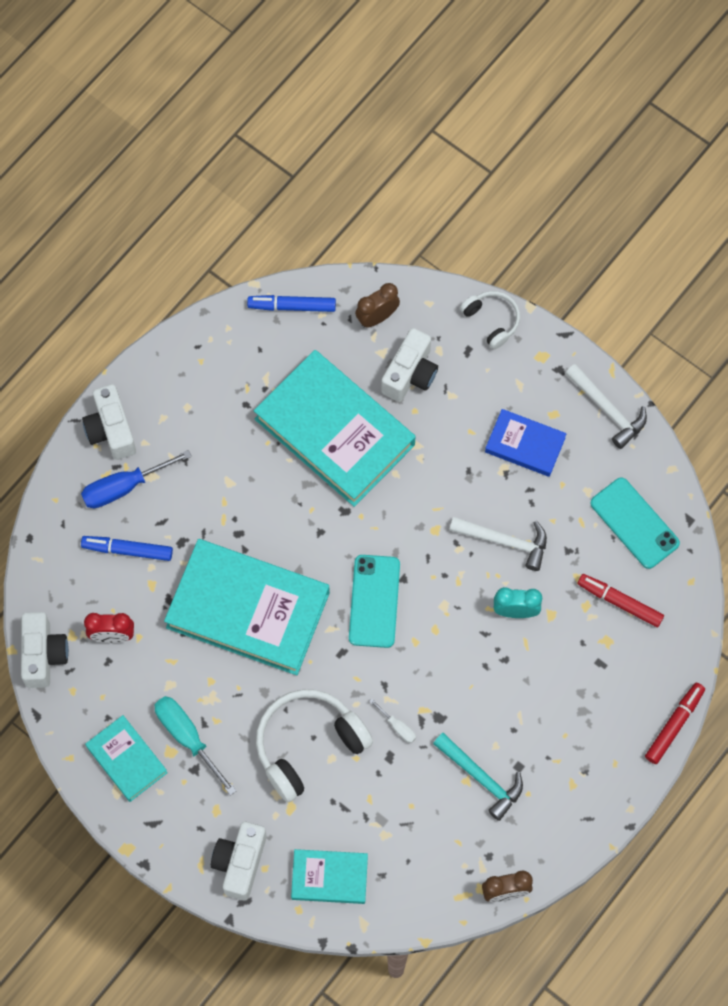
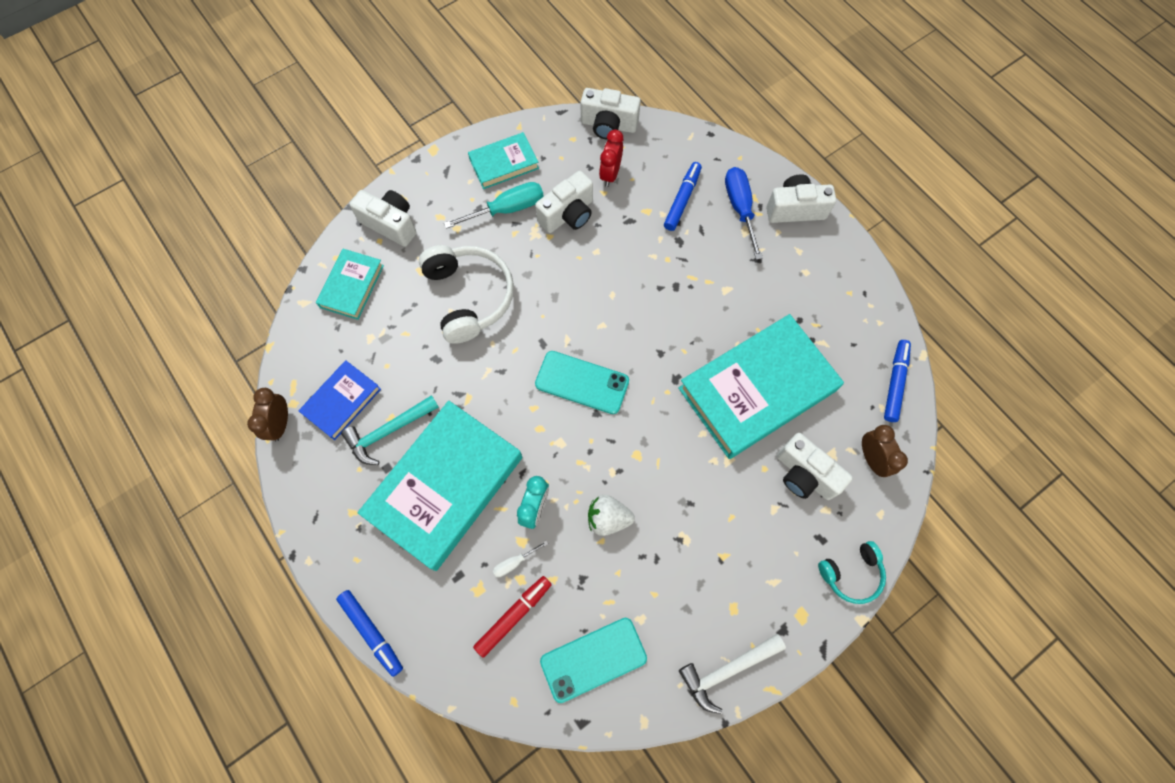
camera: 105 degrees right, 0 degrees up
(177, 668) = (568, 214): none -> white camera
(248, 610) = (603, 278): turquoise book -> turquoise book (445, 486)
(397, 726) = (460, 372): white screwdriver -> white screwdriver (514, 562)
(492, 320) = (851, 574): white headphones -> turquoise headphones
(505, 541) = (608, 518): white hammer -> white strawberry
(525, 445) = (706, 568): blue book -> blue book (342, 401)
(674, 725) = (372, 632): red marker -> blue marker

